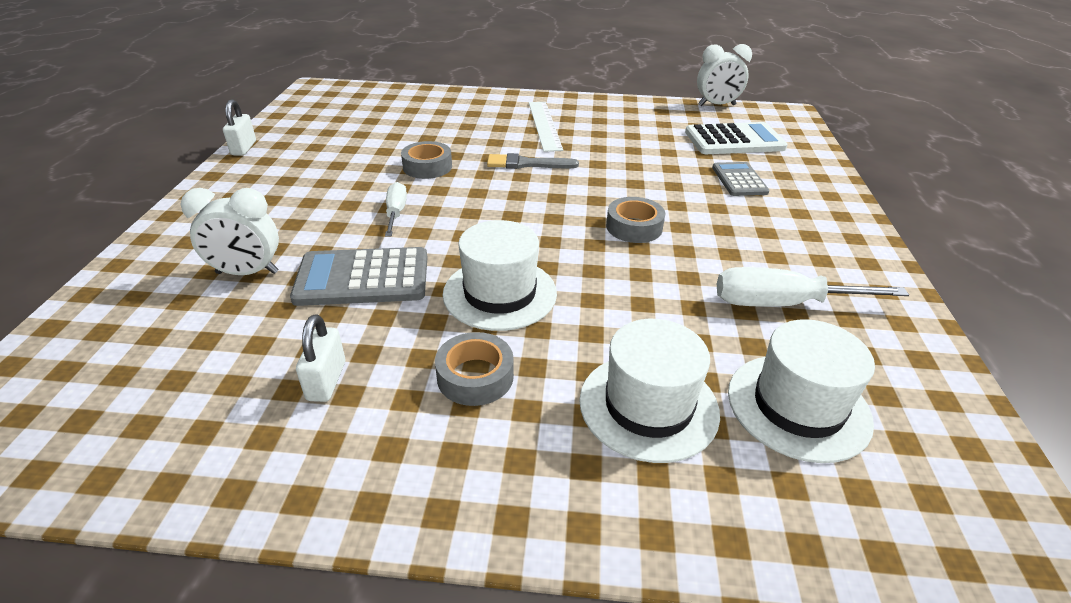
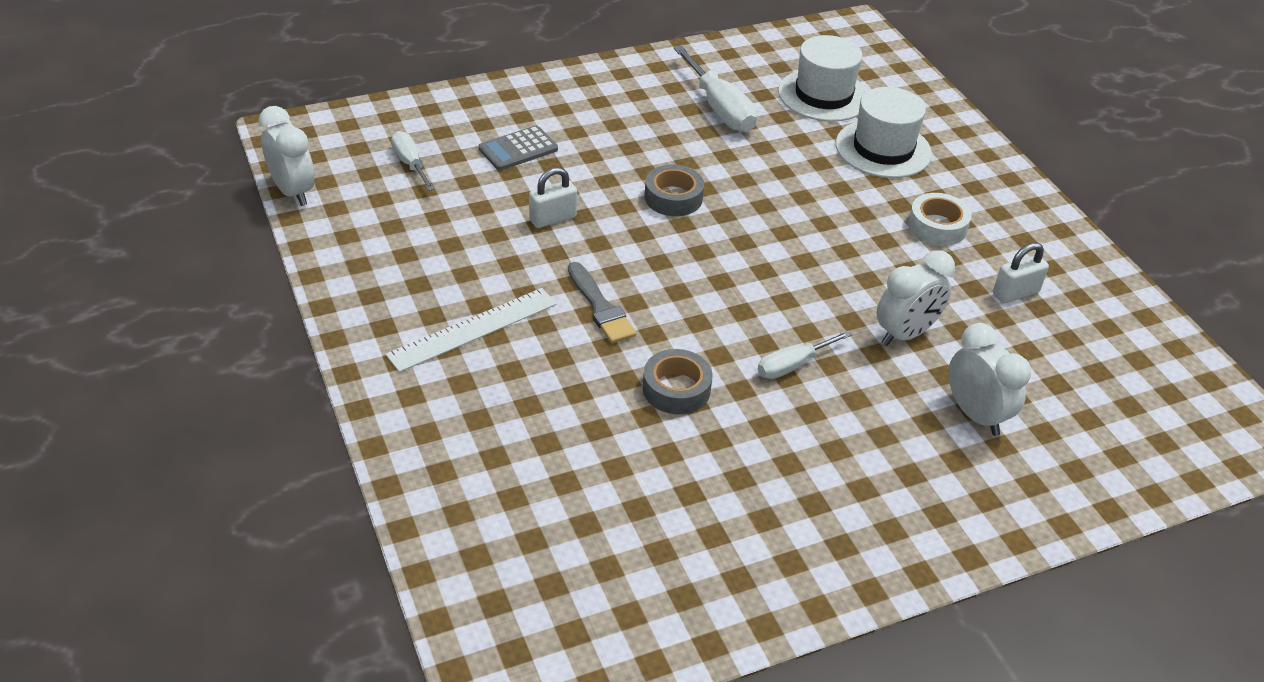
camera: 120 degrees left, 5 degrees up
(244, 148) = (782, 615): white padlock -> white padlock (552, 218)
(363, 278) = (905, 334): grey calculator -> white clock
(475, 376) = (937, 226): grey tape -> white tape
(500, 293) = (843, 246): white hat -> none
(734, 140) = (410, 164): white calculator -> white screwdriver

